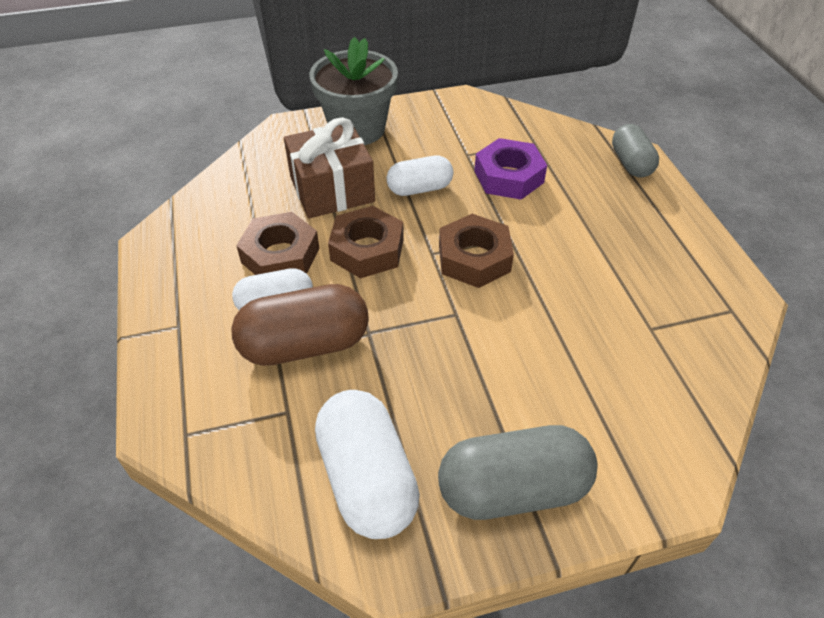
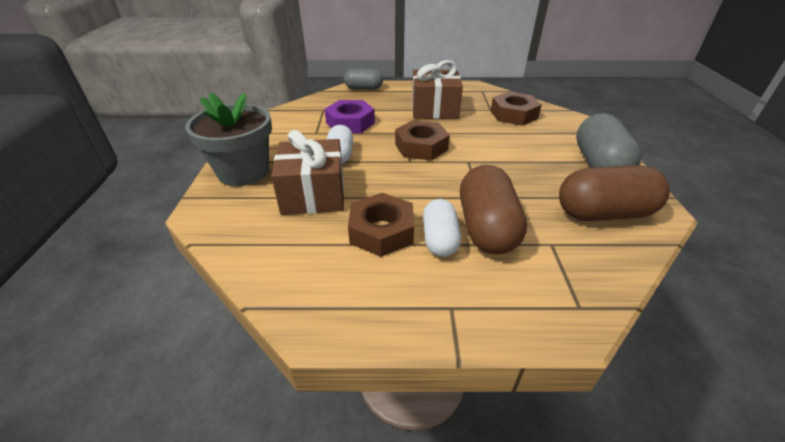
camera: 75 degrees left, 10 degrees down
(367, 249) = (394, 186): brown nut -> brown nut (513, 114)
(367, 478) = (603, 213): white capsule -> brown capsule
(606, 255) = (434, 109): none -> brown gift

